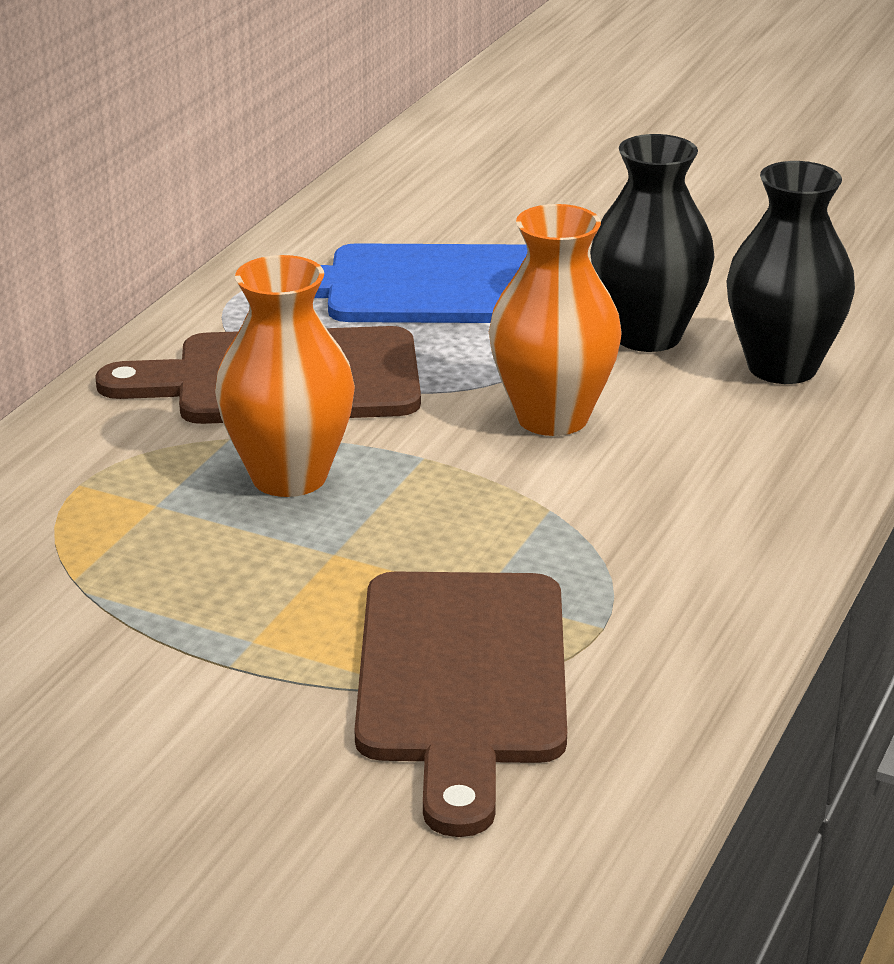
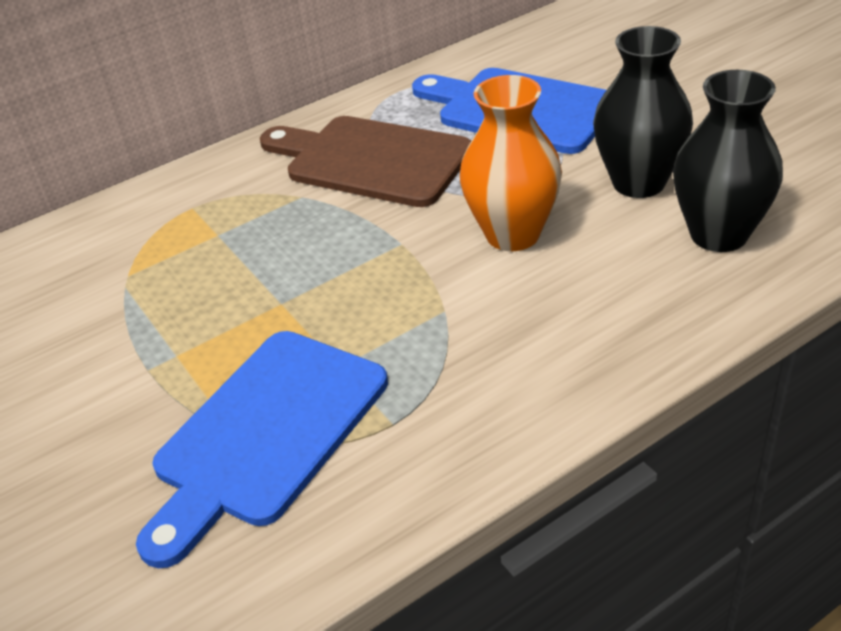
camera: 35 degrees right, 10 degrees up
(289, 477) = (308, 235): orange vase -> none
(461, 680) = (265, 433): brown cutting board -> blue cutting board

